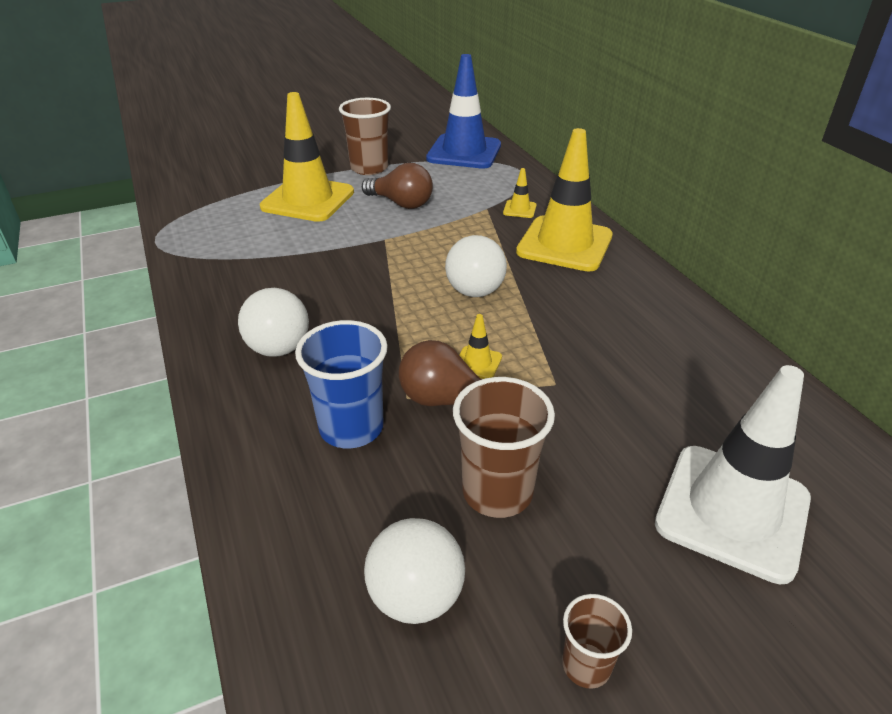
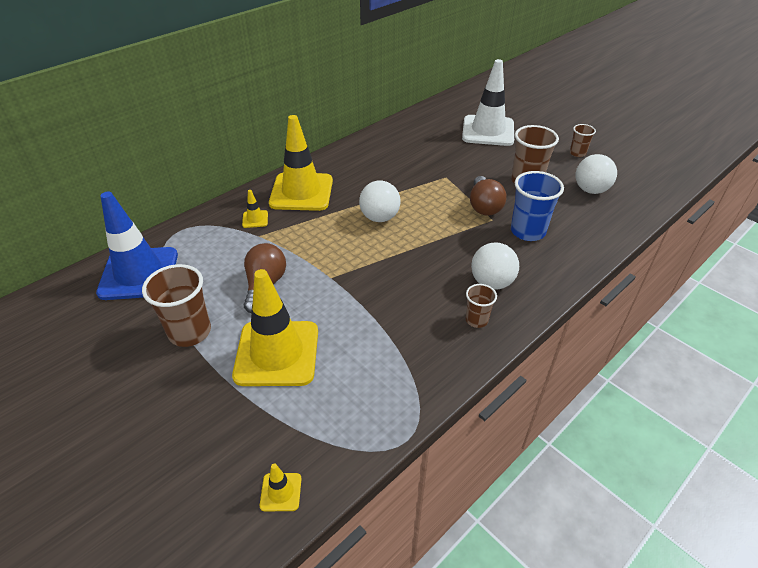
camera: 110 degrees left, 5 degrees up
(234, 316) = (476, 320): none -> brown cup
(477, 363) = (448, 203): yellow traffic cone -> yellow traffic cone (281, 492)

